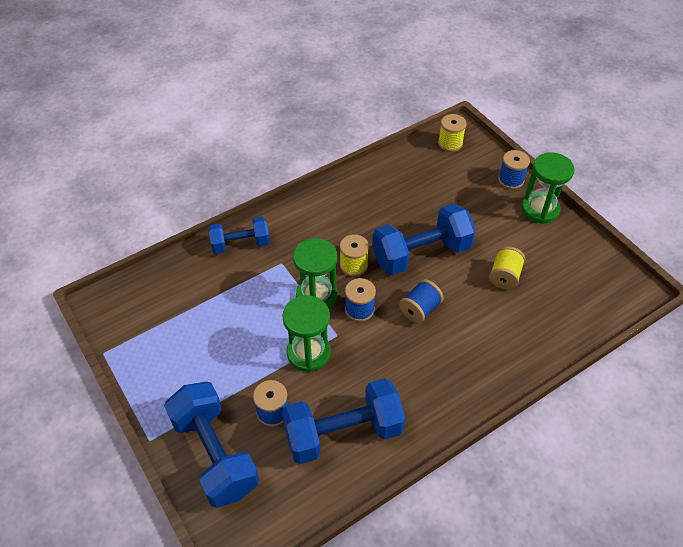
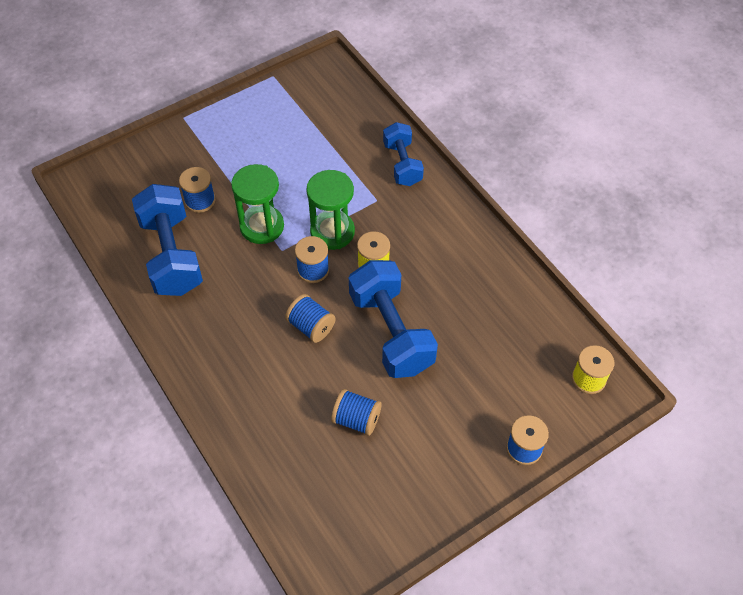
camera: 90 degrees right, 5 degrees up
(215, 454) = (164, 162): blue dumbbell -> none
(504, 276) = (356, 419): yellow spool -> blue spool
(540, 209) = (471, 478): green hourglass -> none

